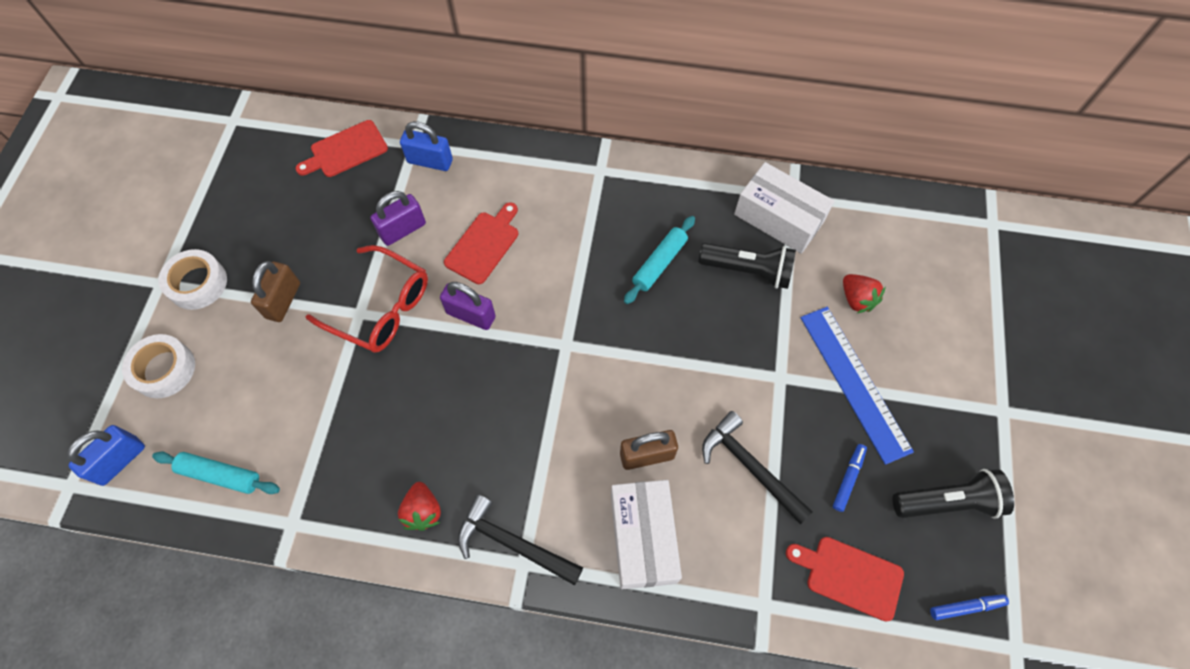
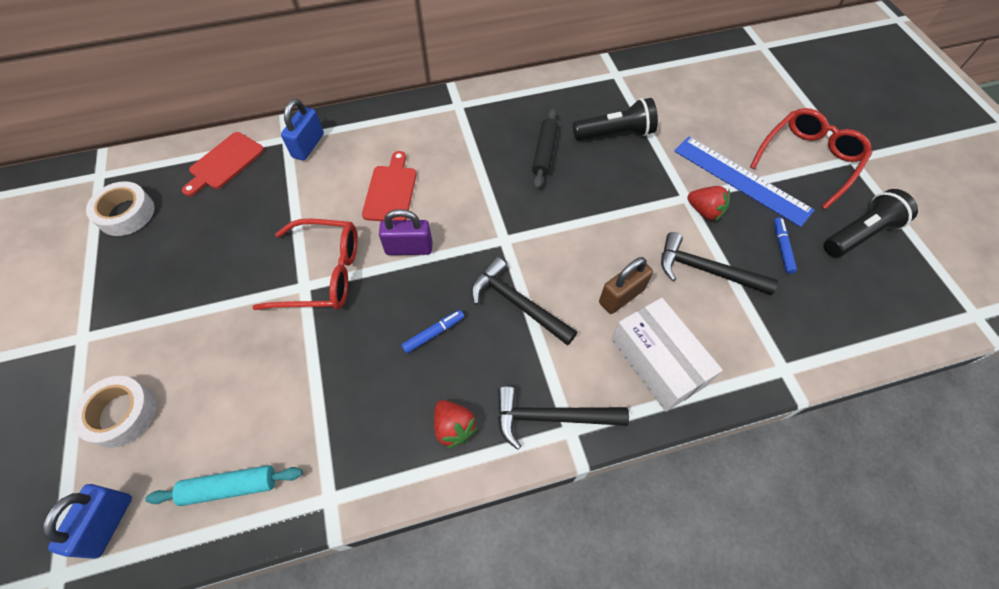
camera: 25 degrees left, 5 degrees down
(197, 283) = (124, 322): white tape -> white tape (126, 213)
(283, 300) = (222, 303): brown padlock -> none
(403, 230) = (310, 205): purple padlock -> none
(430, 161) = (308, 145): blue padlock -> blue padlock turned 60 degrees counterclockwise
(542, 417) = (517, 303): none -> black hammer
(659, 263) = (545, 153): turquoise rolling pin -> black rolling pin
(778, 218) = (615, 91): white box -> none
(849, 576) = (830, 318): red cutting board -> none
(856, 299) = (705, 124): red strawberry -> red strawberry (704, 211)
(948, 391) = (808, 160): none -> red glasses
(966, 607) = (923, 302): blue marker -> blue marker (433, 333)

